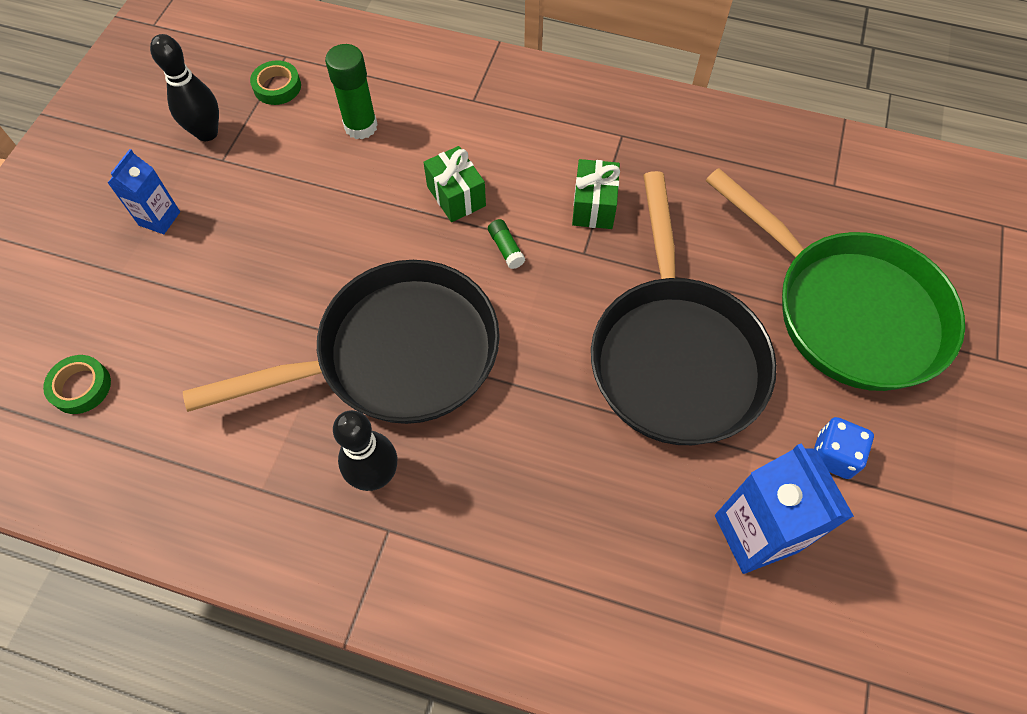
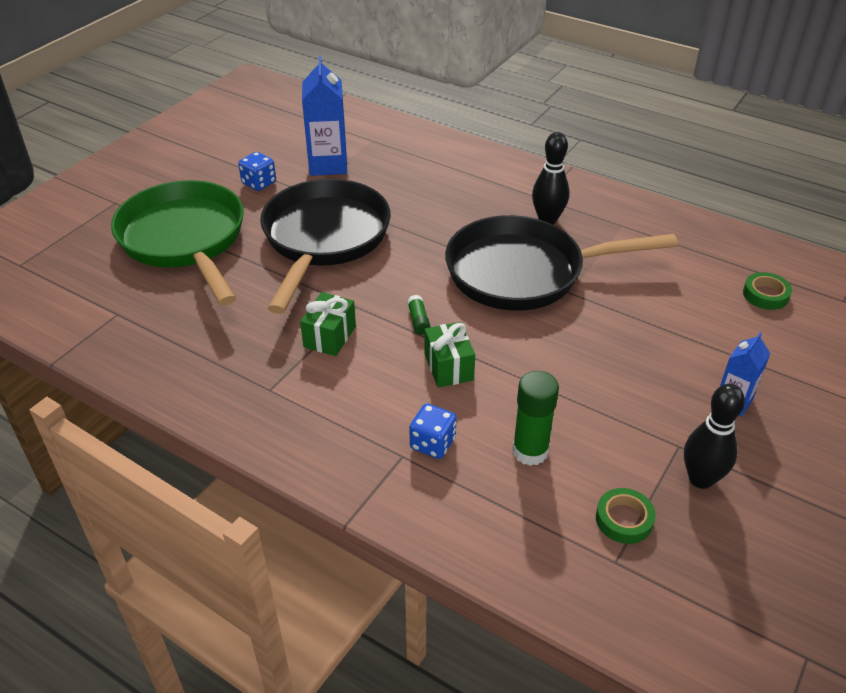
camera: 165 degrees left, 20 degrees down
(450, 116) = (432, 443): none -> blue dice

